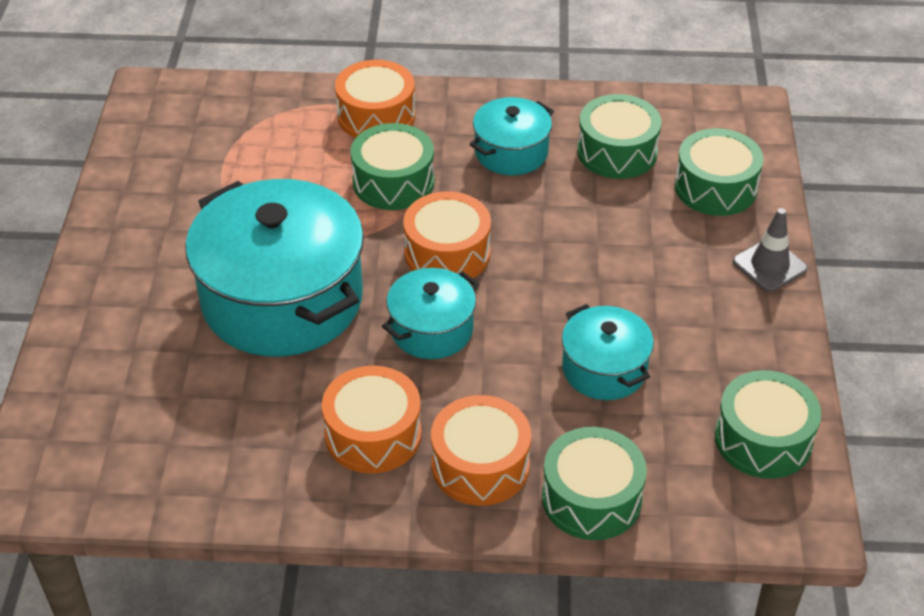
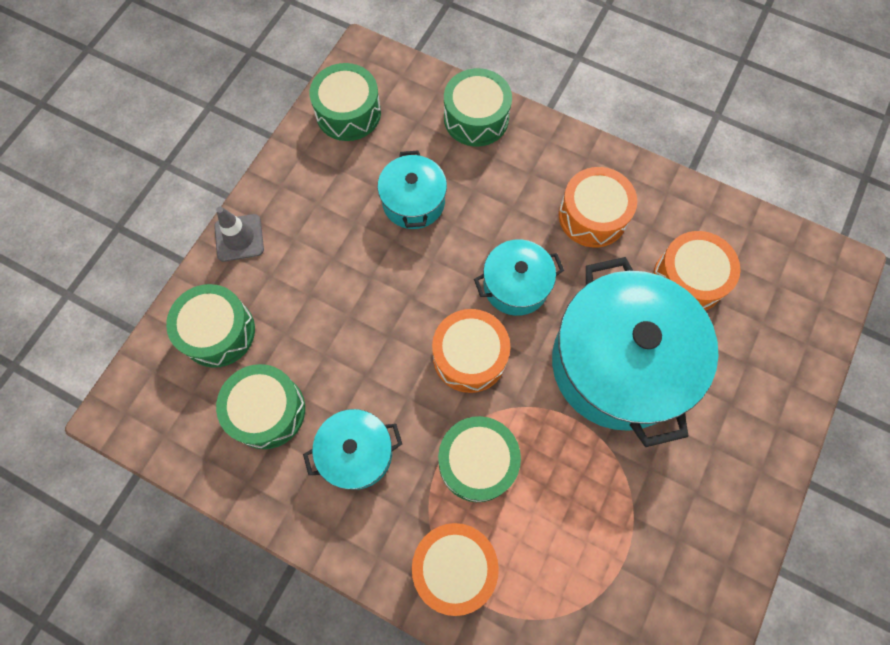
camera: 155 degrees left, 25 degrees up
(480, 465) = (532, 166): orange drum -> orange drum (688, 279)

